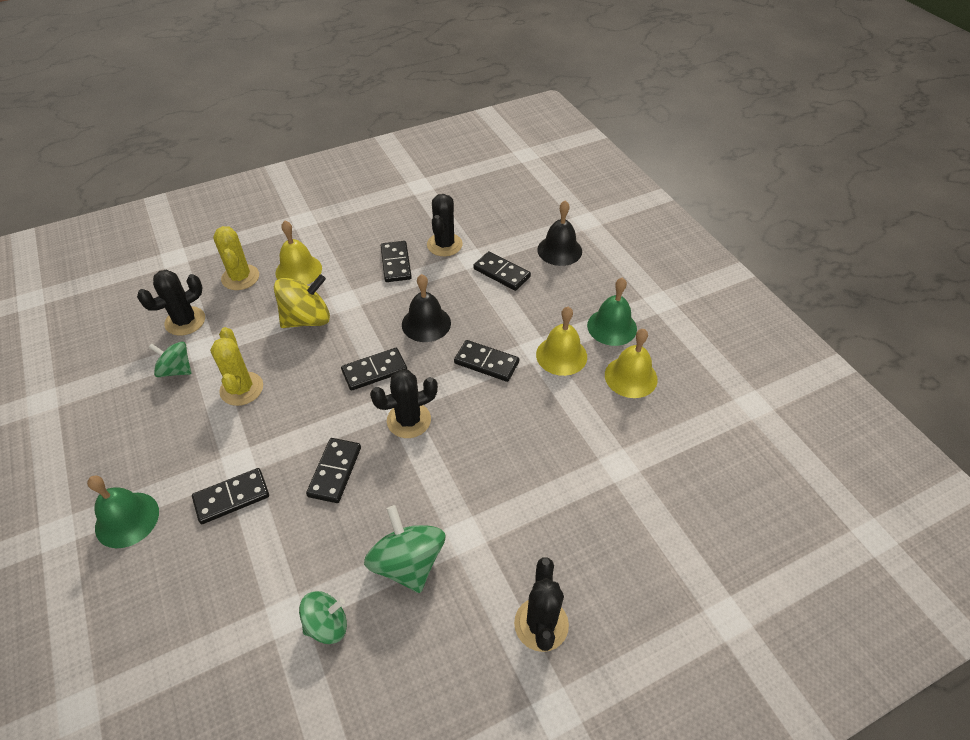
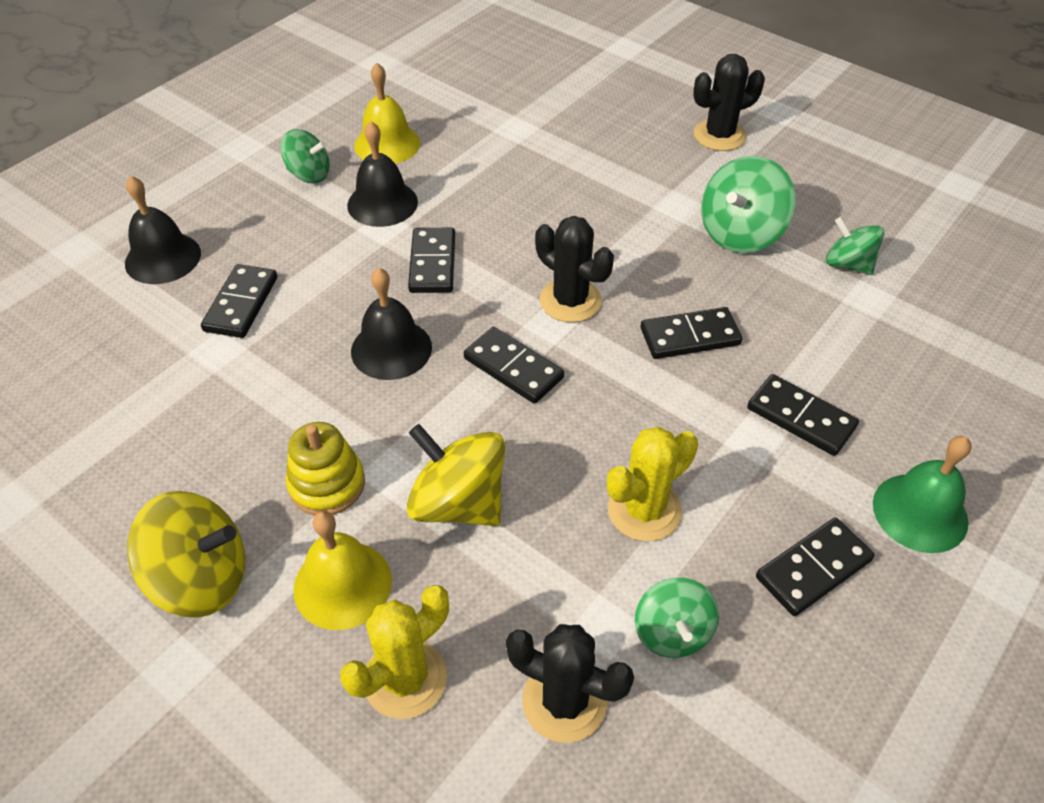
camera: 115 degrees left, 0 degrees up
(338, 231) = (201, 578): none -> yellow spinning top
(355, 278) = (327, 484): none -> yellow stacking toy
(396, 263) = (266, 442): black domino -> black domino (813, 568)
(444, 245) = (192, 396): black cactus -> none
(561, 355) = (382, 203): yellow bell -> black bell
(612, 327) = (309, 174): green bell -> green spinning top

